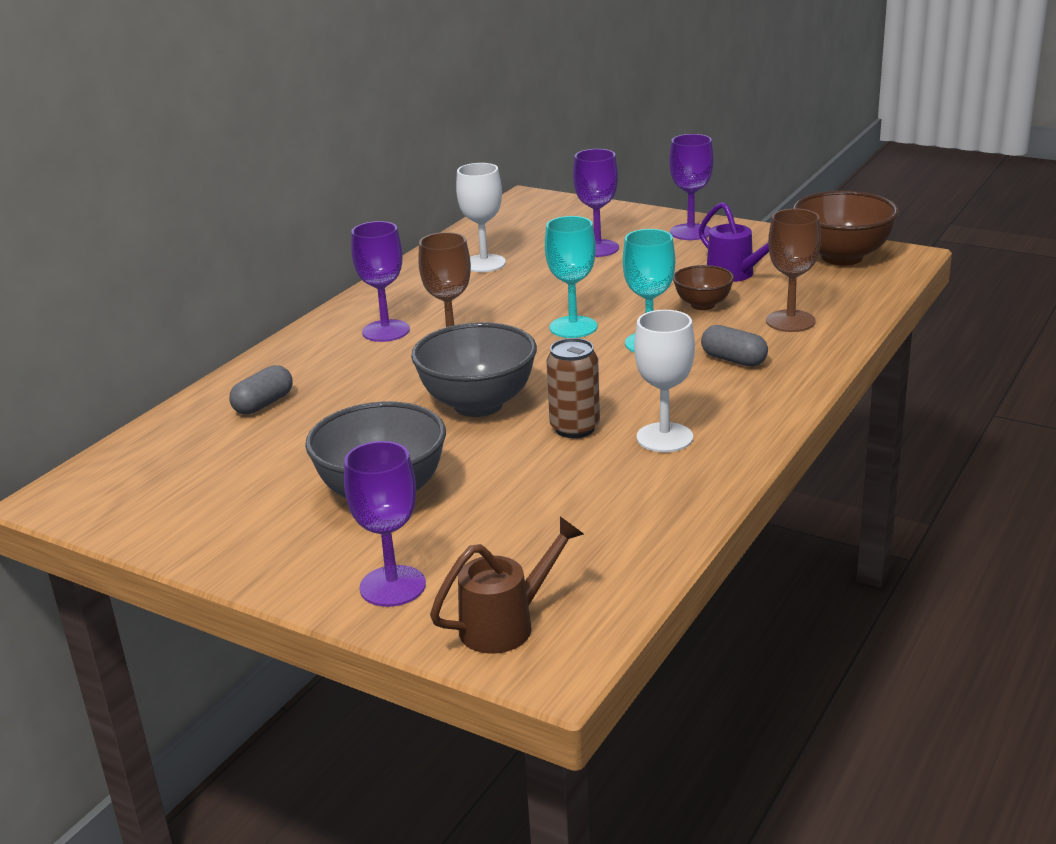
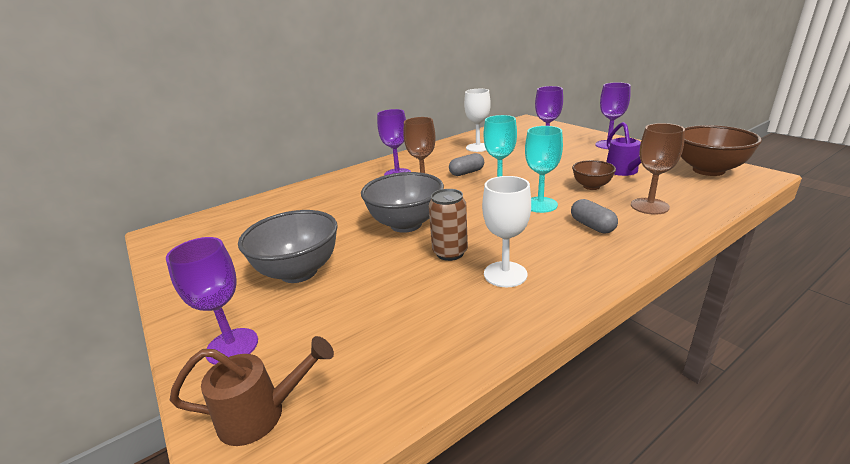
camera: 25 degrees right, 0 degrees up
(263, 404) = (301, 202): grey capsule -> grey capsule (466, 173)

